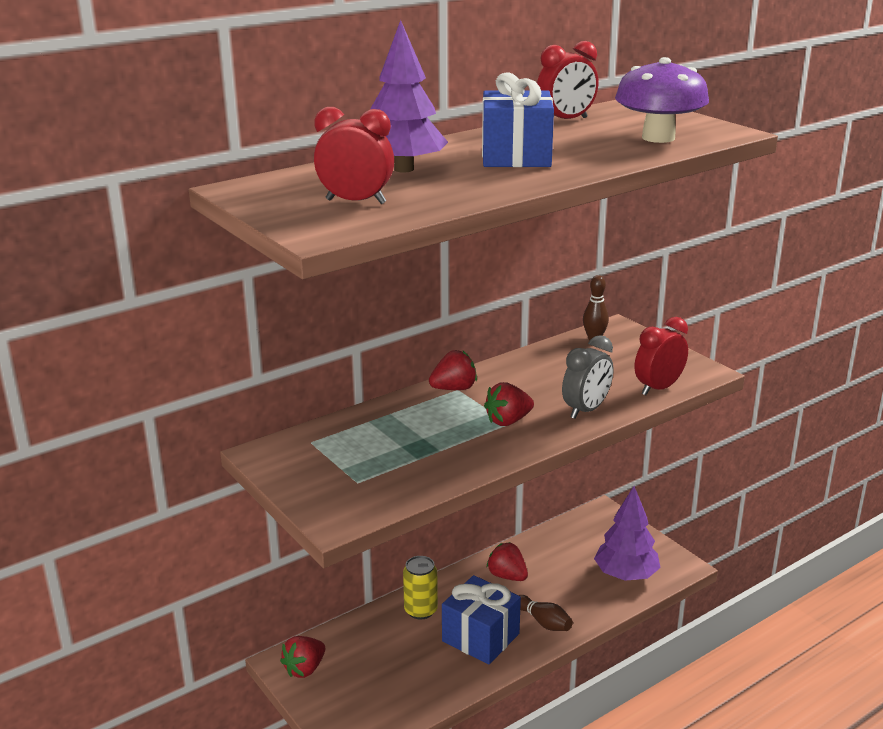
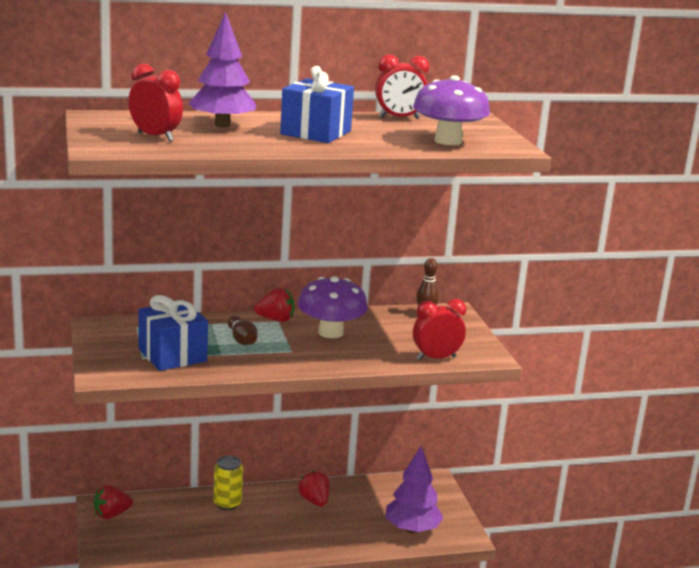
camera: 20 degrees right, 5 degrees down
(480, 637) = (257, 535): blue gift -> blue gift (172, 355)
(508, 421) = (292, 349): red strawberry -> none
(526, 388) = (330, 332): none -> purple mushroom
(543, 622) = (315, 540): brown bowling pin -> brown bowling pin (242, 340)
(586, 410) = (360, 357): grey clock -> none

